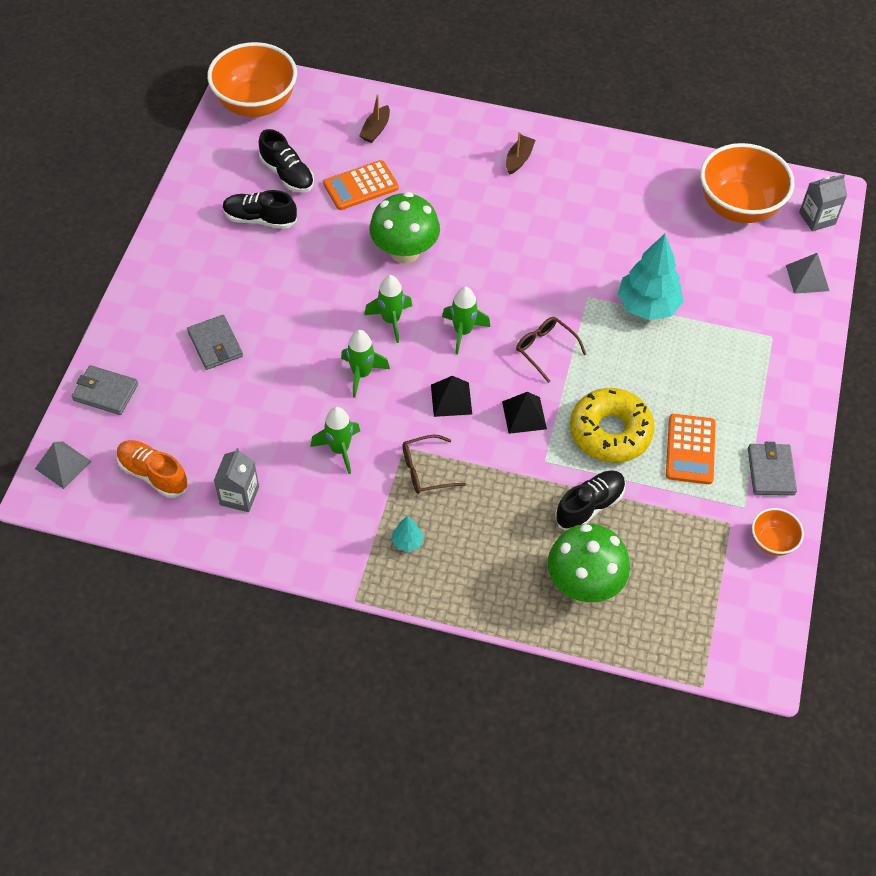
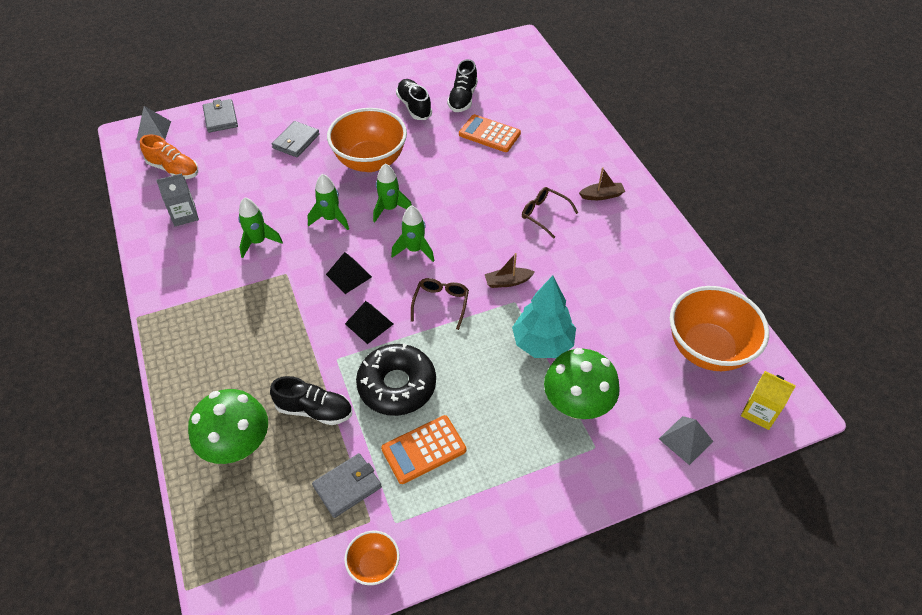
camera: 55 degrees right, 5 degrees down
(153, 474) = (173, 169): orange shoe -> orange shoe turned 120 degrees clockwise
(256, 104) = (504, 56): orange bowl -> orange bowl (370, 161)
(375, 129) = (545, 115): brown boat -> brown boat (507, 282)
(404, 251) = (455, 183): green mushroom -> green mushroom (577, 405)
(407, 542) = (205, 318): turquoise tree -> none
(426, 470) = (275, 295): brown glasses -> brown glasses (544, 214)
(610, 432) = (397, 385): yellow donut -> black donut
(770, 471) = (449, 523): grey wallet -> grey wallet (347, 486)
(817, 218) = (759, 412): grey carton -> yellow carton

